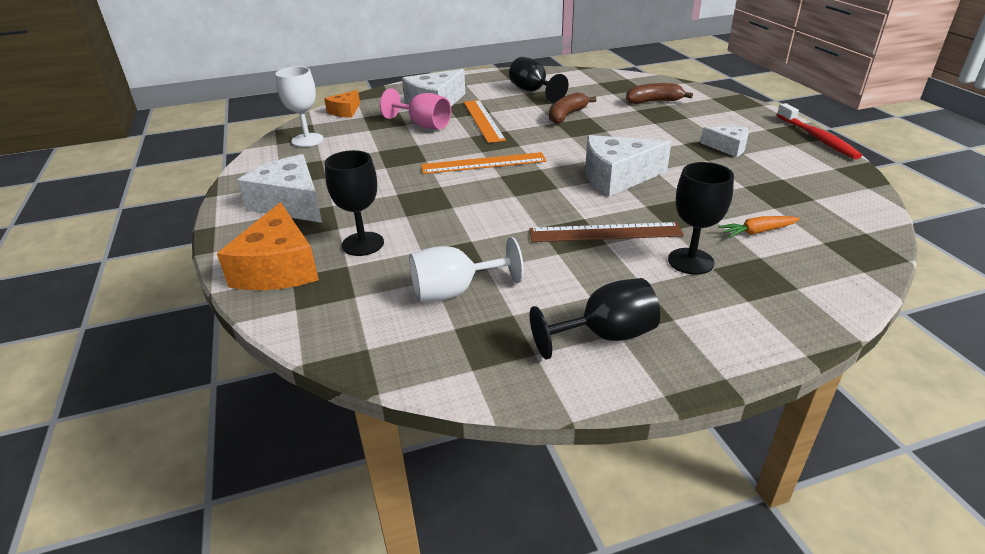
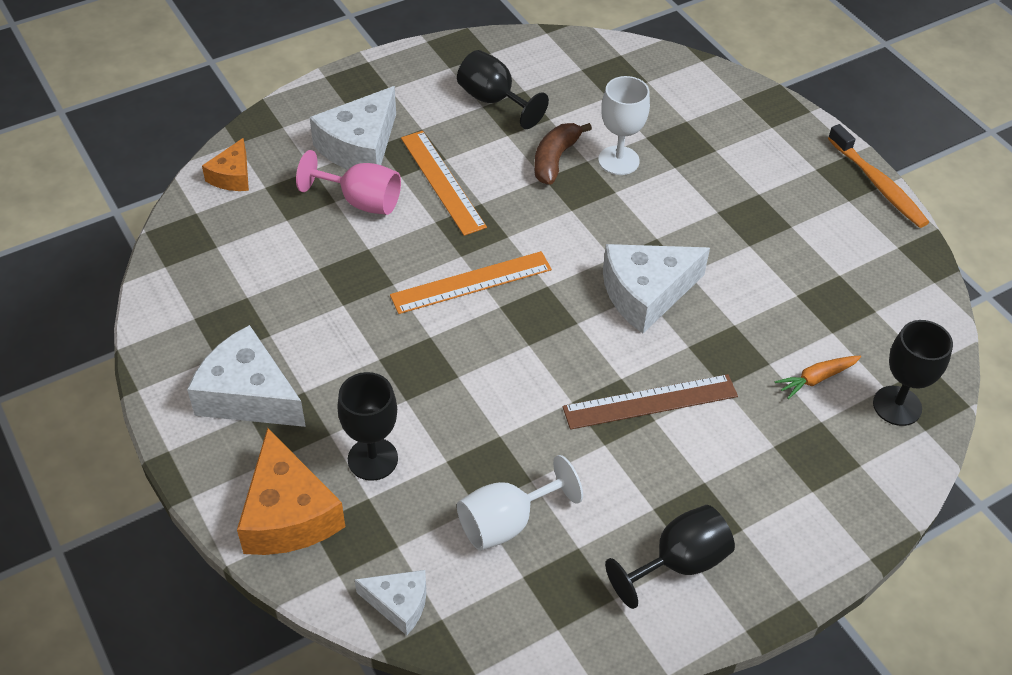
camera: 15 degrees left, 15 degrees up
(307, 140) = (207, 254): white goblet -> white goblet (618, 160)
(654, 101) = (667, 114): brown banana -> none
(690, 261) = (750, 438): black goblet -> black goblet (897, 406)
(728, 147) = (773, 216): white cheese -> white cheese (399, 604)
(817, 138) = (877, 184): red toothbrush -> orange toothbrush

